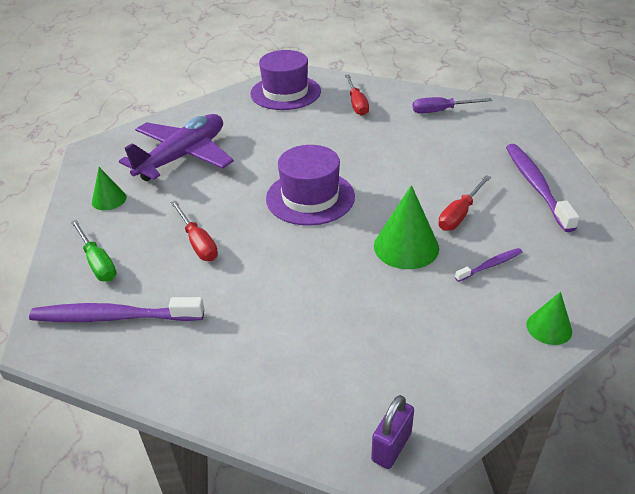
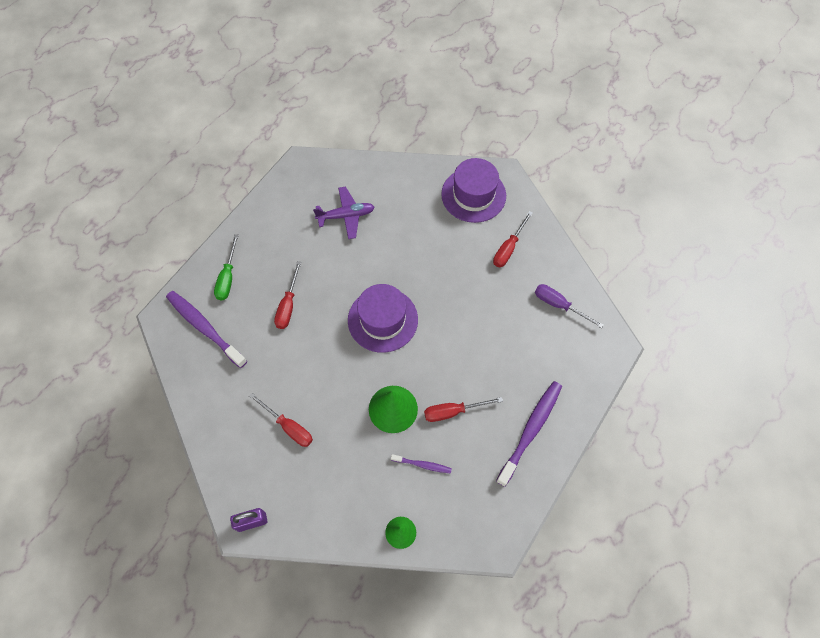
camera: 40 degrees right, 25 degrees up
(109, 199) = (273, 225): green cone -> none
(183, 156) = (346, 216): purple plane -> purple plane, size x0.61
(321, 331) = (288, 427): none -> red screwdriver

